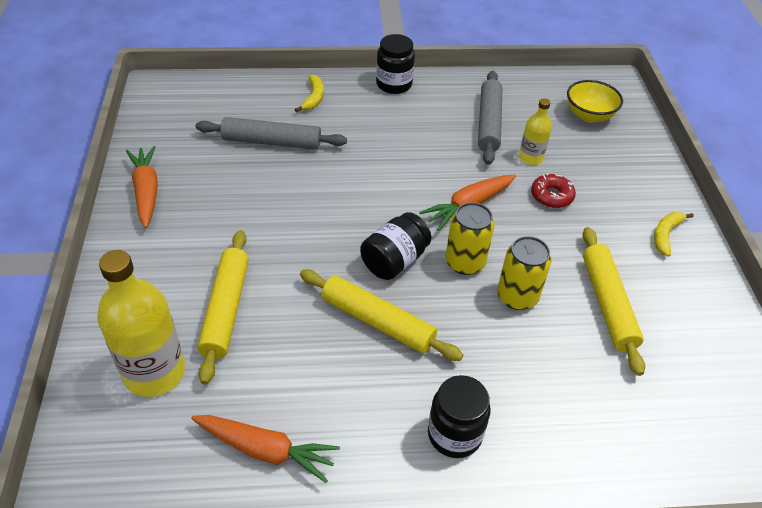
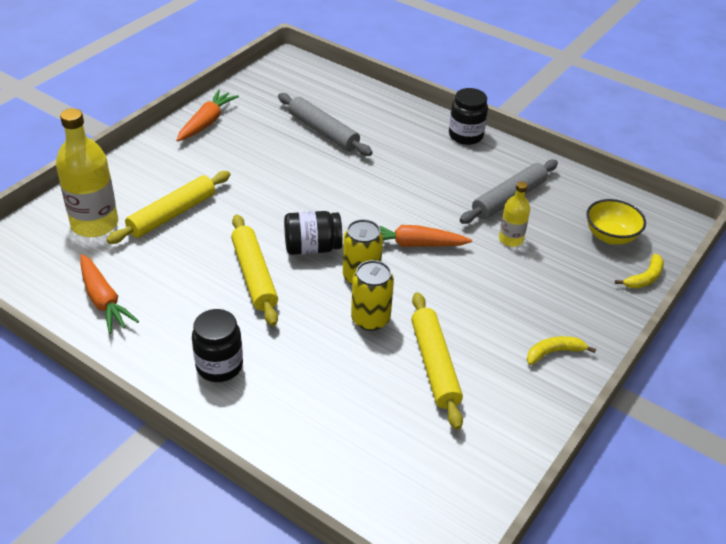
camera: 40 degrees right, 5 degrees down
(314, 98) = (390, 117): yellow banana -> yellow banana (644, 278)
(551, 196) = (491, 273): red donut -> none
(608, 303) = (435, 365): yellow rolling pin -> yellow rolling pin turned 45 degrees counterclockwise

